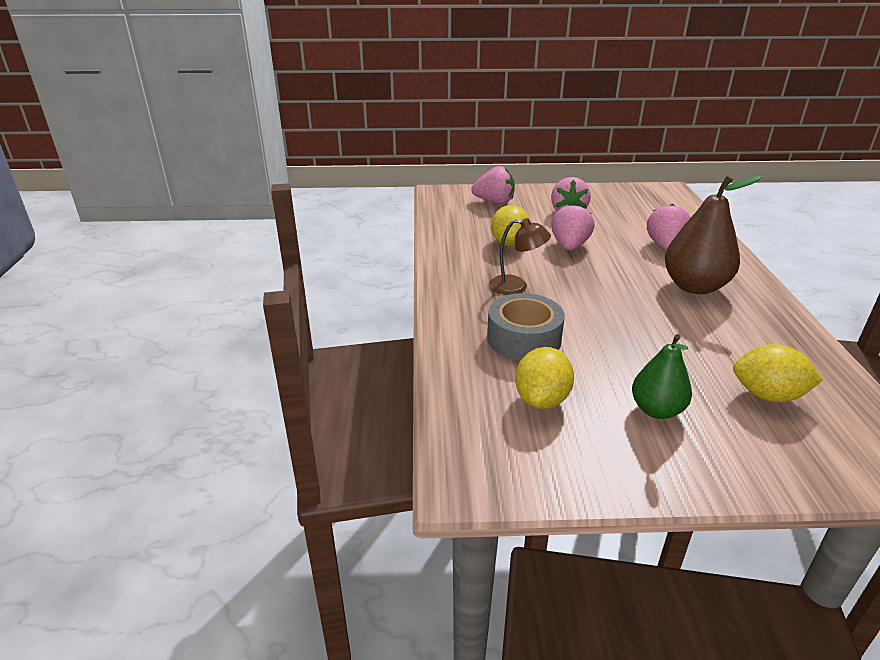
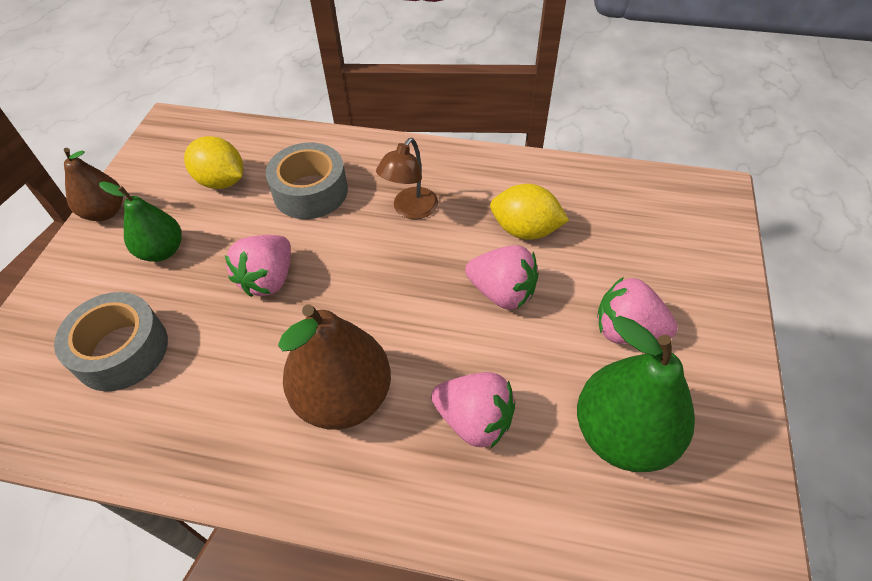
camera: 105 degrees right, 20 degrees up
(494, 202) = (674, 246): pink strawberry -> pink strawberry (268, 279)
(632, 212) = (623, 434): none -> green pear
(643, 480) = (105, 212): none -> brown pear
(768, 395) = (121, 350): yellow lemon -> grey tape

